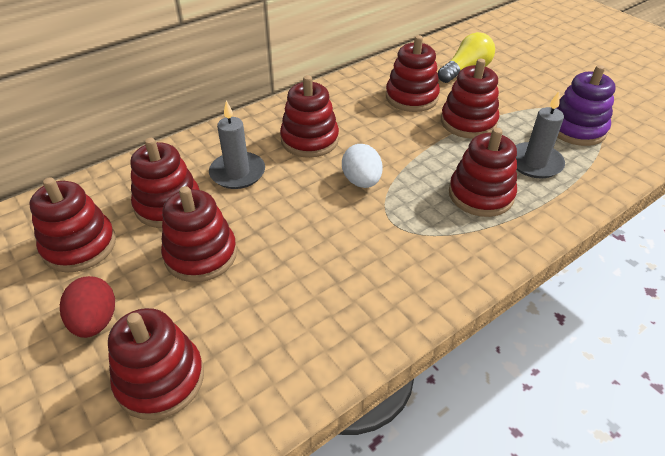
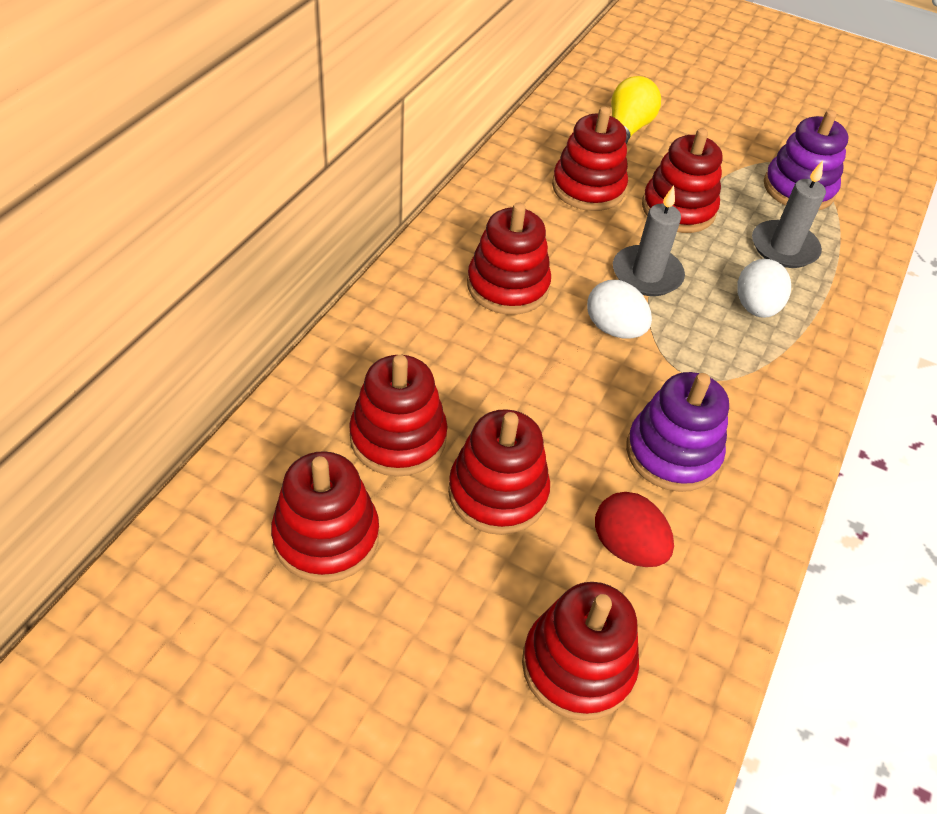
camera: 30 degrees left, 5 degrees up
(95, 321) = (439, 628): red egg -> red egg (627, 547)
(237, 173) = (452, 362): grey candle -> grey candle (647, 274)
(340, 268) = (672, 453): none -> purple stacking toy
(480, 195) = (755, 307): red stacking toy -> white egg

